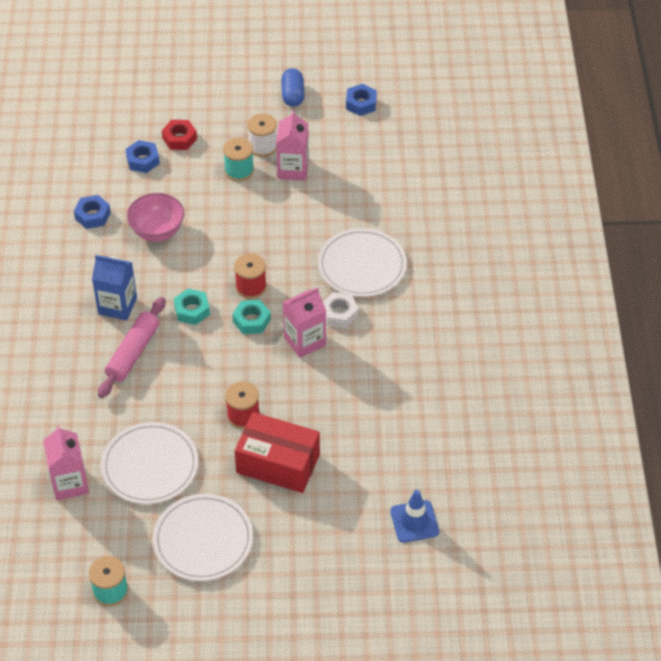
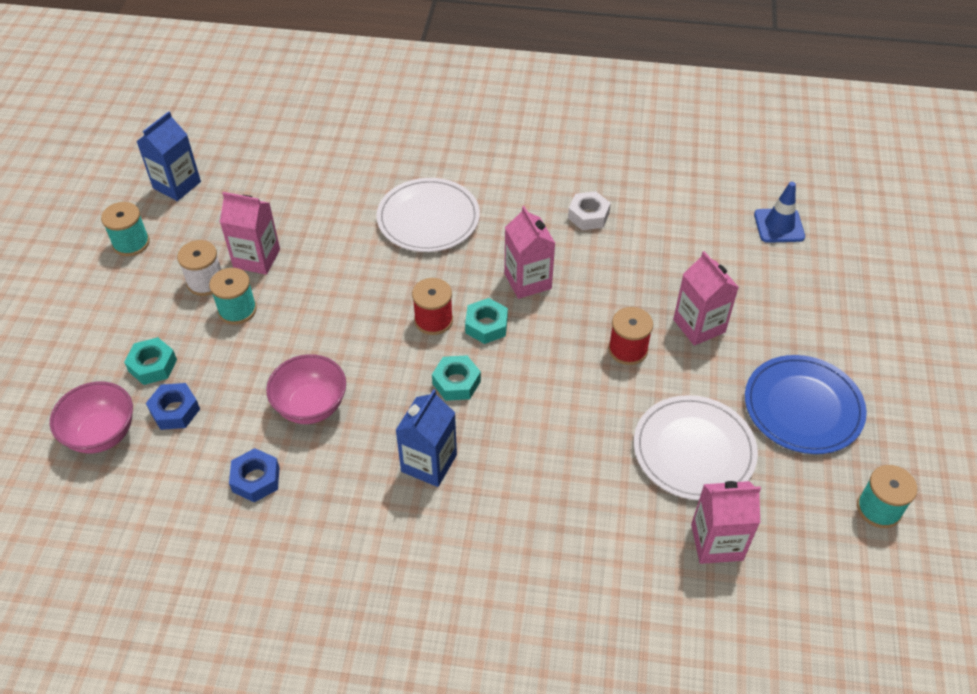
camera: 80 degrees left, 0 degrees up
(118, 129) = (102, 434): none -> pink bowl
(133, 353) = (512, 452): pink rolling pin -> none
(179, 139) = (153, 365): red nut -> turquoise nut
(203, 540) = (803, 407): white plate -> blue plate
(278, 463) = (699, 326): red box -> pink carton
(293, 95) = (131, 243): blue capsule -> turquoise spool
(339, 314) = (494, 246): white nut -> white nut (588, 215)
(361, 103) = (177, 185): blue nut -> blue carton

